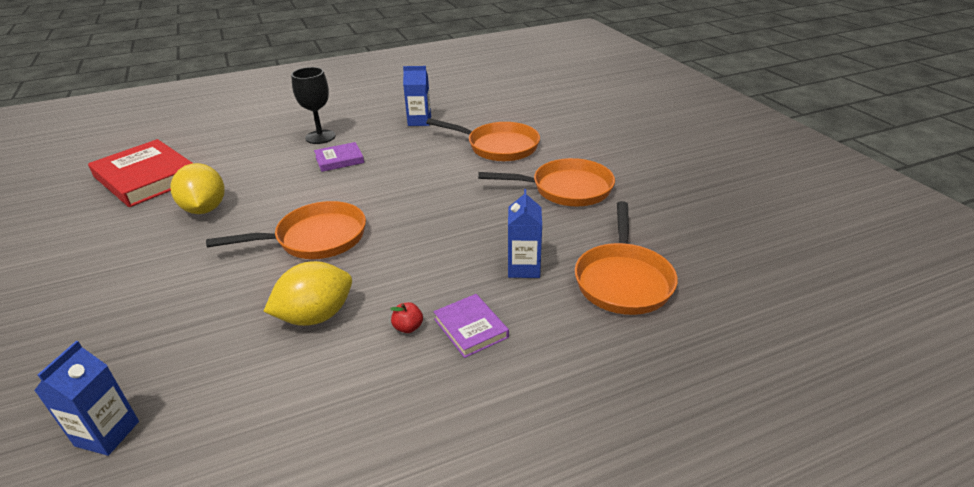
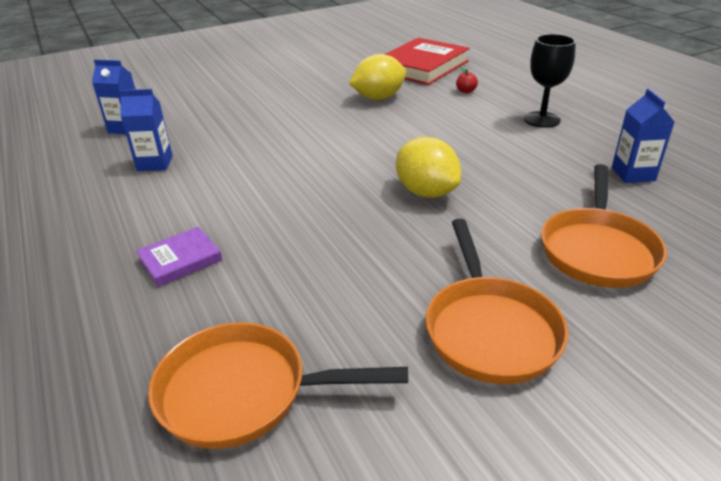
camera: 85 degrees right, 0 degrees up
(315, 238) = (336, 153): orange pan -> none
(316, 316) = (220, 174): yellow lemon -> yellow lemon (426, 192)
(339, 160) = (494, 139): purple book -> none
(408, 327) = (192, 222): red apple -> red apple (466, 91)
(524, 268) = (280, 292): blue carton -> blue carton (155, 163)

